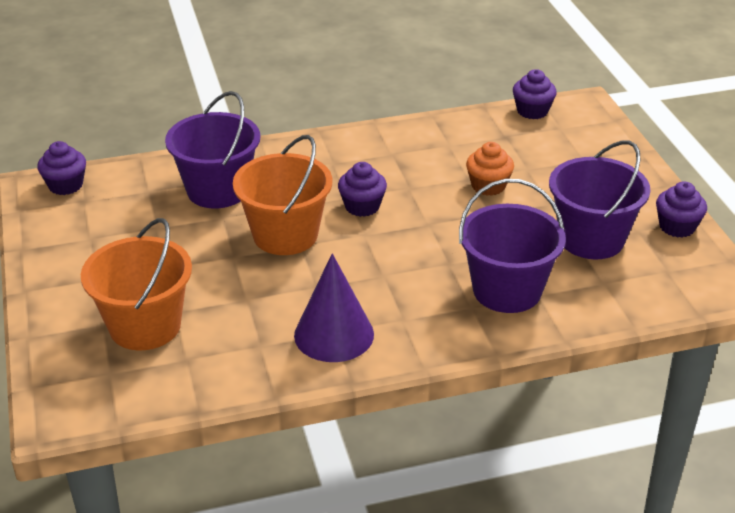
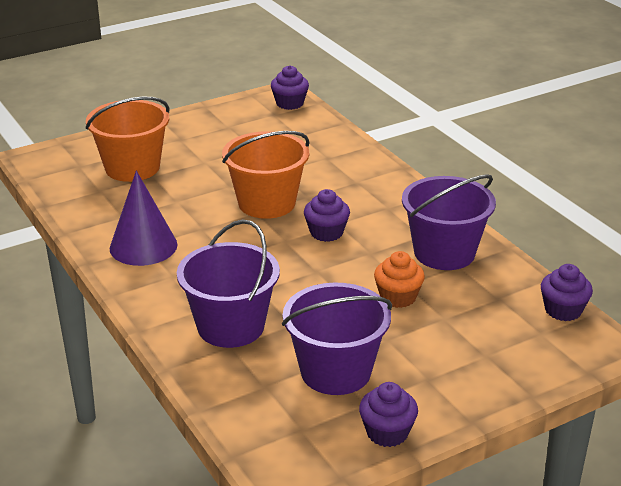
camera: 75 degrees right, 5 degrees down
(217, 190) = (315, 163): purple bucket -> purple bucket (444, 253)

